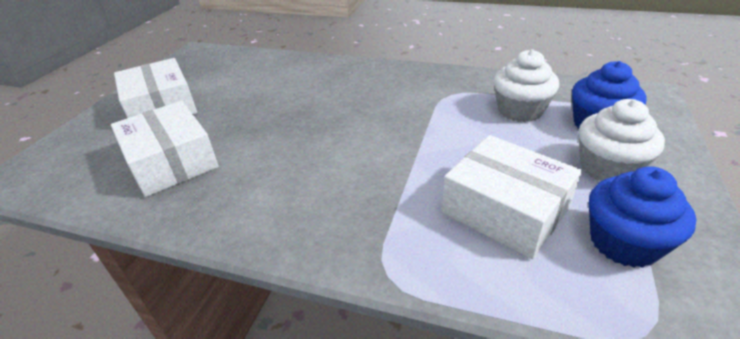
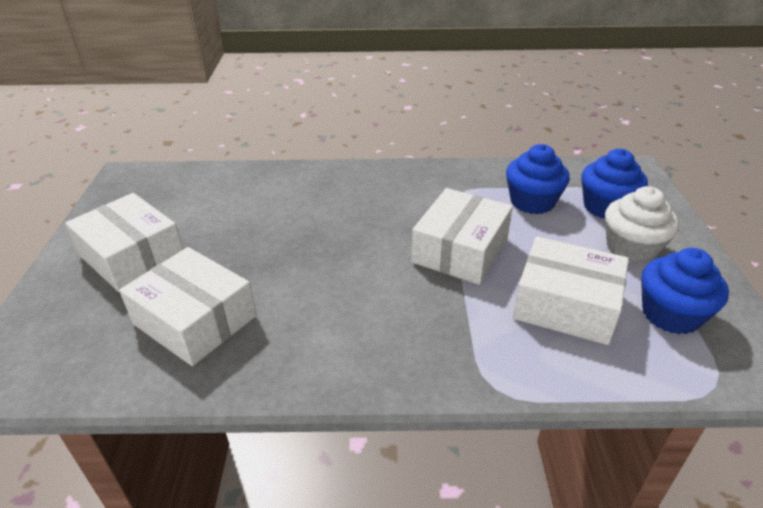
camera: 20 degrees left, 0 degrees up
(425, 142) = (460, 250): none -> white box
(520, 110) = (532, 202): white cupcake -> blue cupcake

